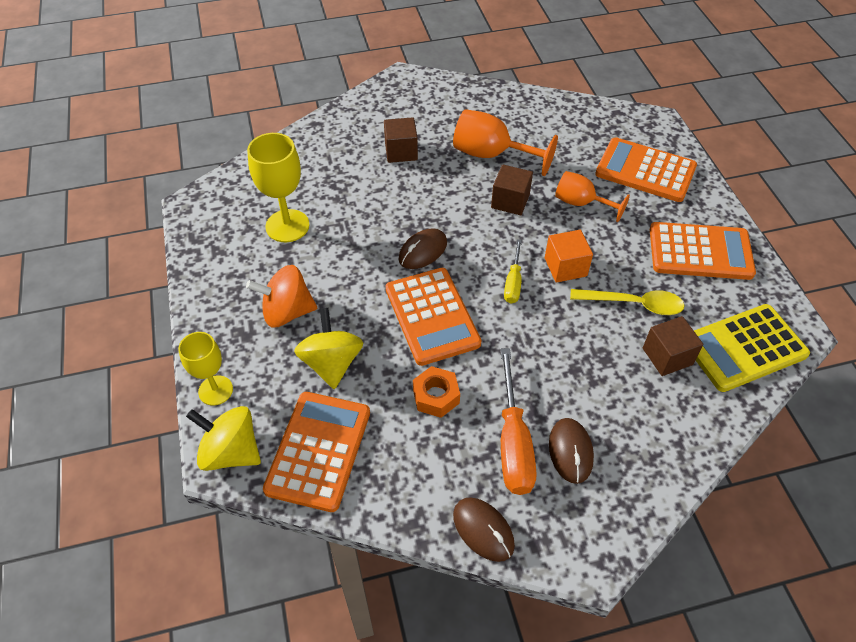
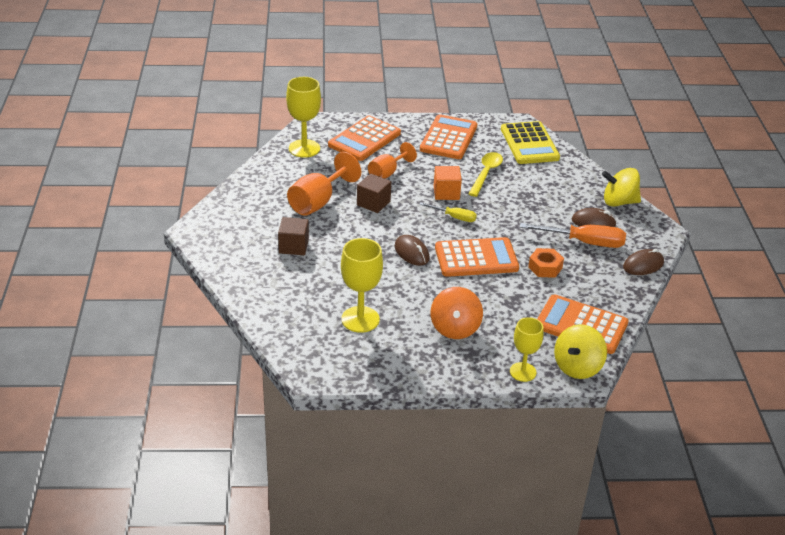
camera: 80 degrees left, 15 degrees down
(331, 363) = (508, 311): yellow spinning top -> yellow spinning top (619, 202)
(594, 124) = (304, 148): none -> yellow goblet
(667, 356) = (530, 171): brown cube -> none

